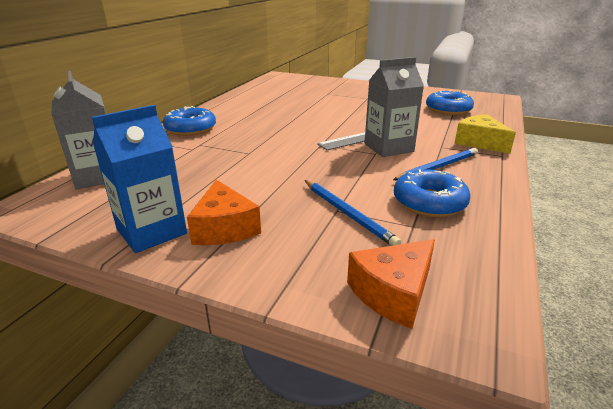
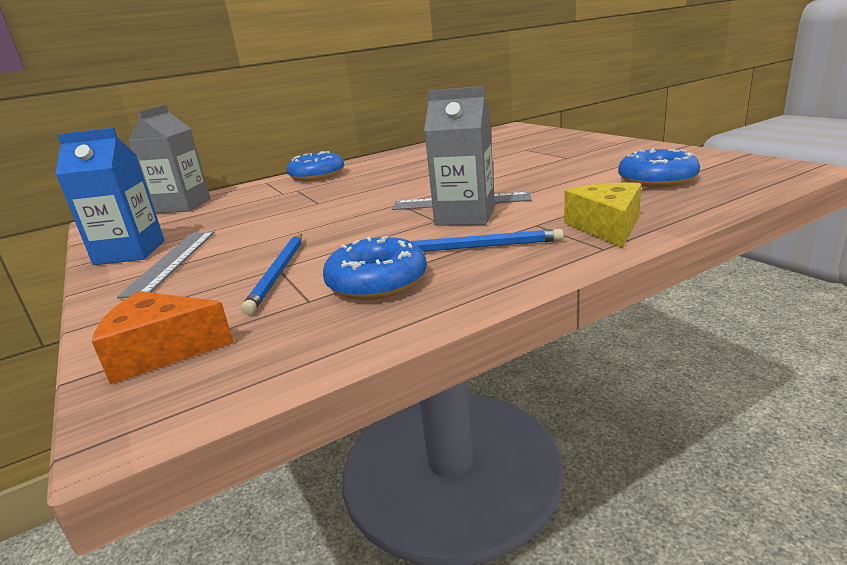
camera: 40 degrees right, 5 degrees down
(224, 228) = (172, 261): orange cheese -> grey ruler

